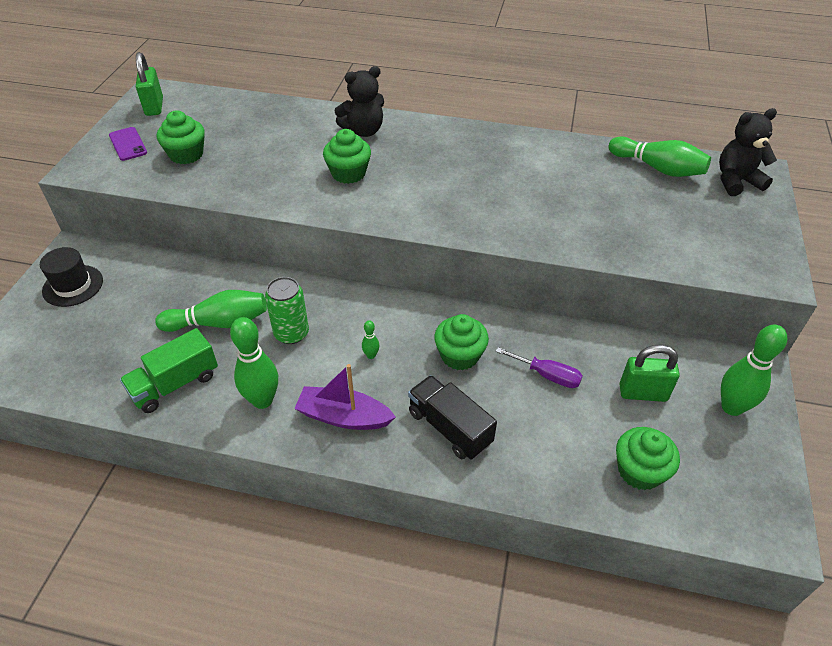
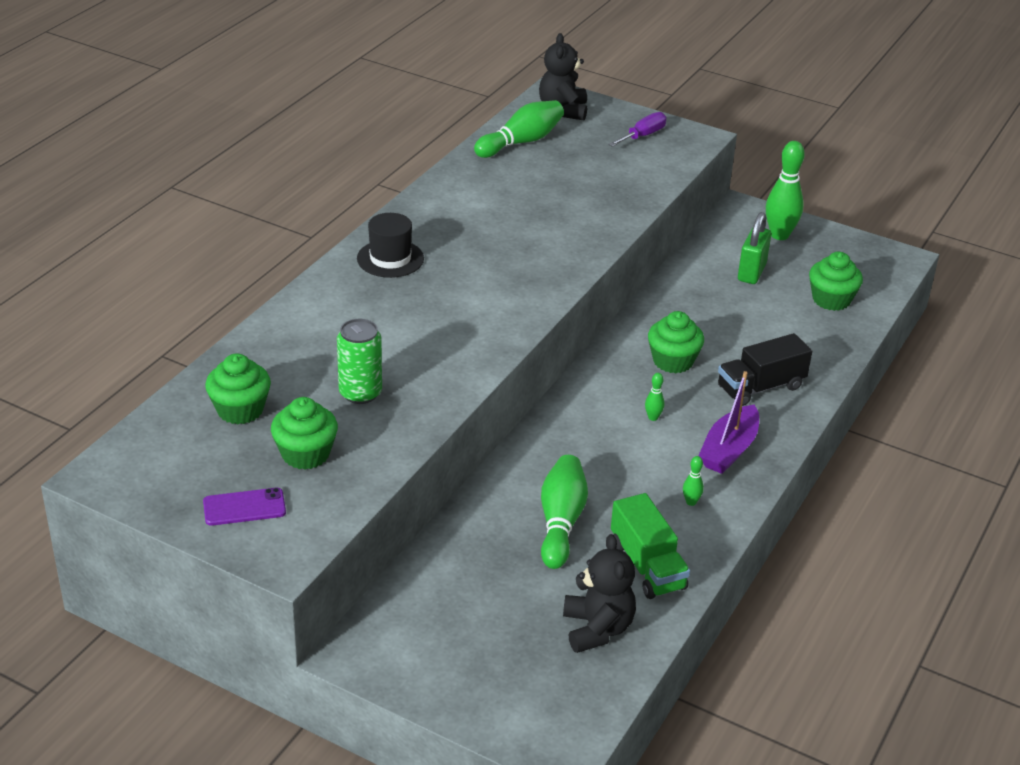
camera: 75 degrees left, 10 degrees down
(73, 286) = (434, 652): black hat -> black hat (390, 259)
(154, 107) = (153, 476): green padlock -> none
(262, 400) = (691, 502): green bowling pin -> green bowling pin, size x0.45
(291, 333) = (599, 468): green can -> green can (360, 393)
(348, 173) = (424, 330): green cupcake -> green cupcake (240, 410)
(363, 131) = (339, 304): black teddy bear -> black teddy bear (597, 629)
(547, 375) = (715, 317): purple screwdriver -> purple screwdriver (643, 136)

